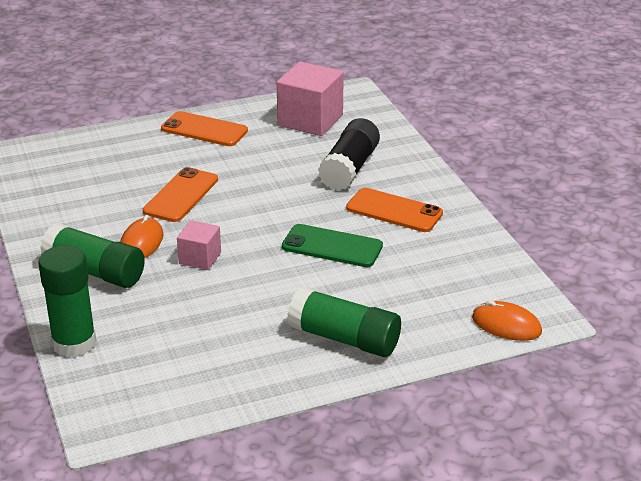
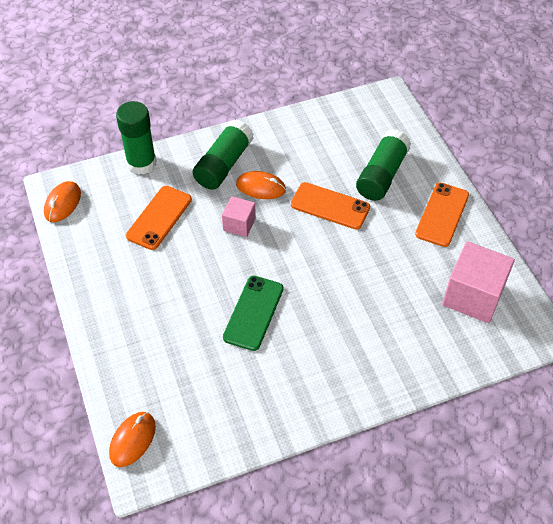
camera: 90 degrees right, 20 degrees up
(137, 415) = (62, 203): none -> orange mouse
(344, 339) = (128, 320): green glue stick -> green glue stick (382, 175)
(349, 168) = (383, 328): black glue stick -> none
(394, 211) = (310, 362): orange phone -> orange phone (159, 218)

